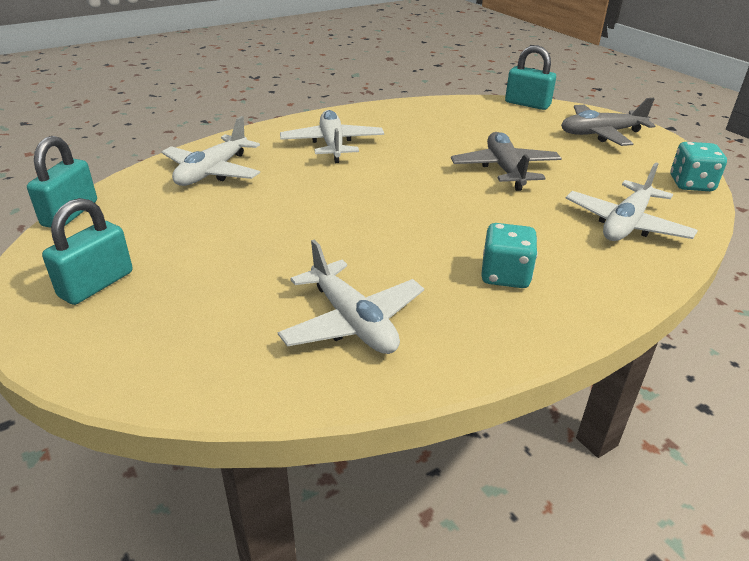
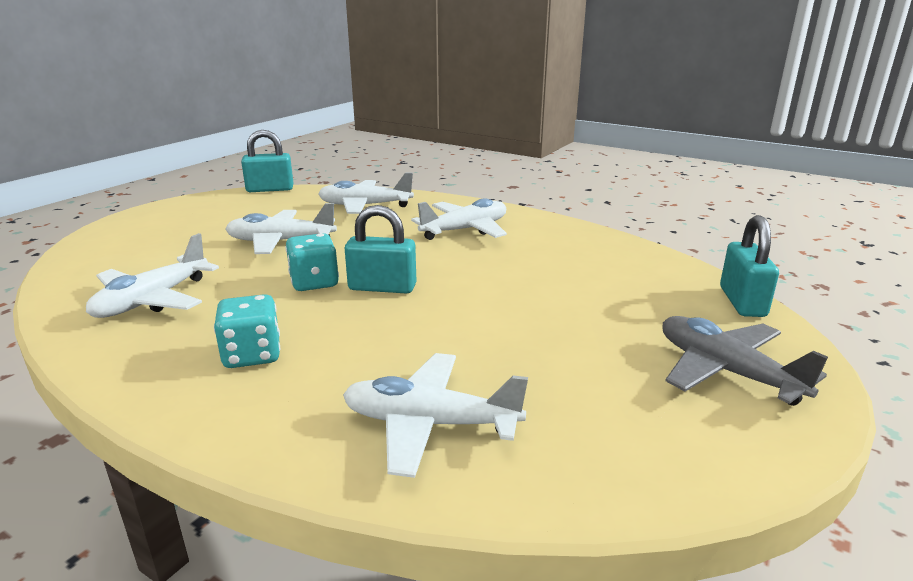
camera: 65 degrees right, 10 degrees down
(96, 284) = (184, 217): turquoise padlock -> turquoise padlock (382, 287)
(263, 230) = (281, 241): none -> white plane
(505, 169) = (507, 318): grey plane -> none
(691, 184) = (638, 482): turquoise dice -> turquoise dice (314, 282)

